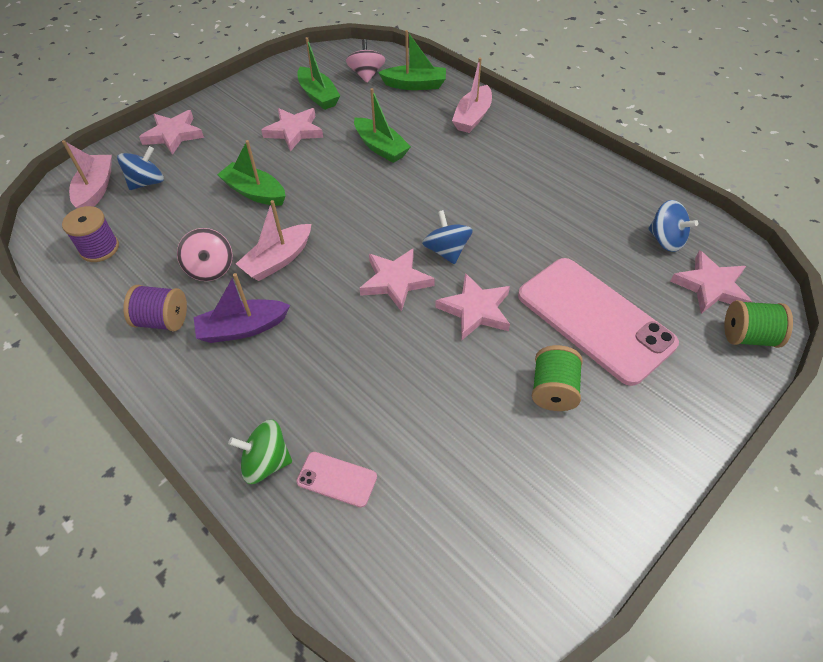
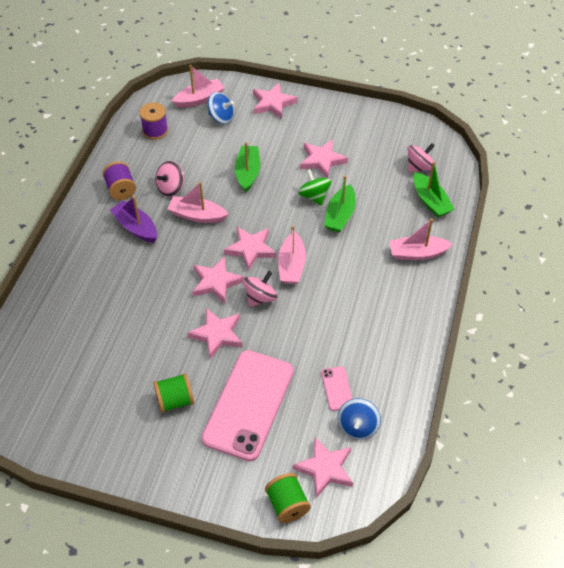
camera: 60 degrees right, 0 degrees up
(266, 462) = (56, 284): green spinning top -> green spinning top (314, 196)
(318, 96) = (371, 153): green boat -> none
(337, 479) = (61, 320): pink phone -> pink phone (337, 388)
(370, 232) = (250, 249): none -> pink star
(420, 208) = (291, 265): none -> pink boat
(446, 251) = (260, 297): blue spinning top -> pink spinning top

